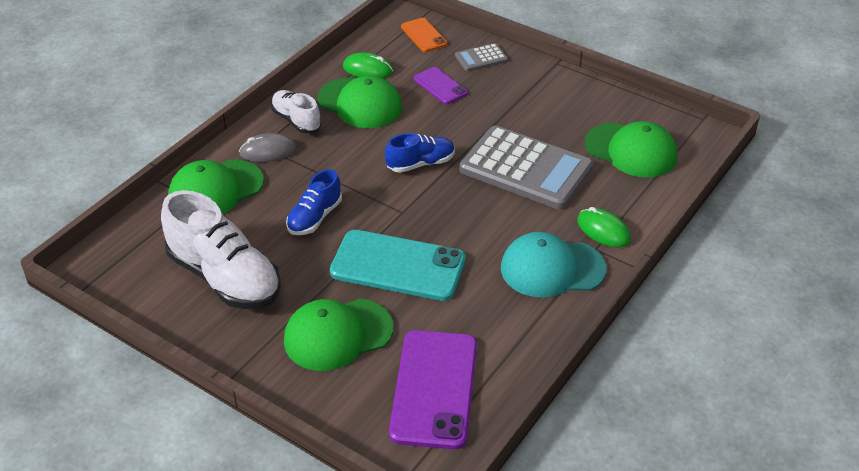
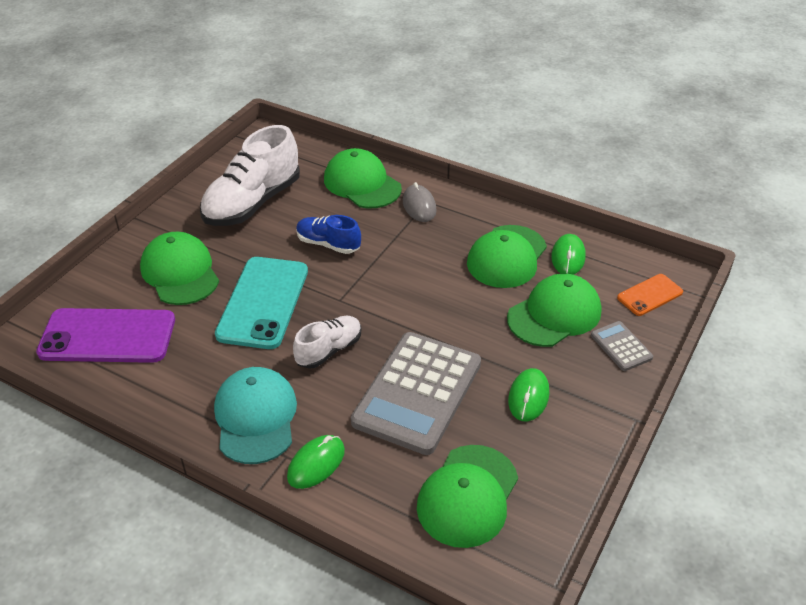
camera: 85 degrees right, 0 degrees up
(296, 120) = (469, 218): white shoe -> white shoe (329, 350)
(420, 164) = (415, 308): blue shoe -> none
(440, 86) = (554, 314): purple phone -> green cap
(533, 110) = (528, 397): none -> green mouse

